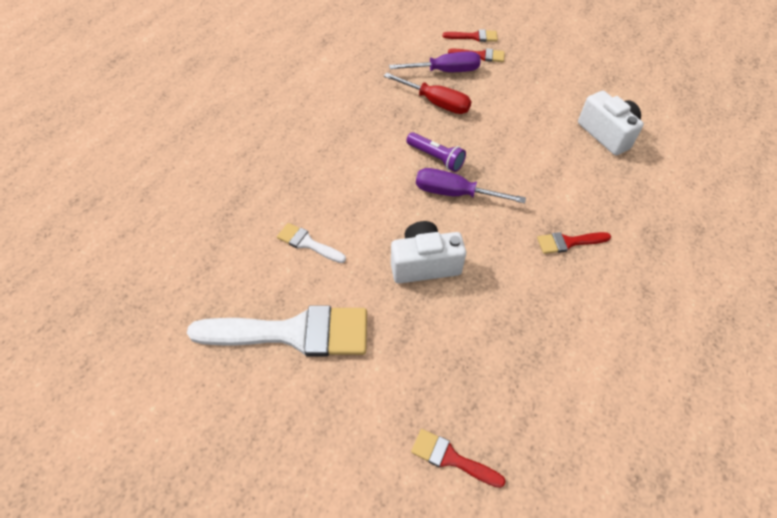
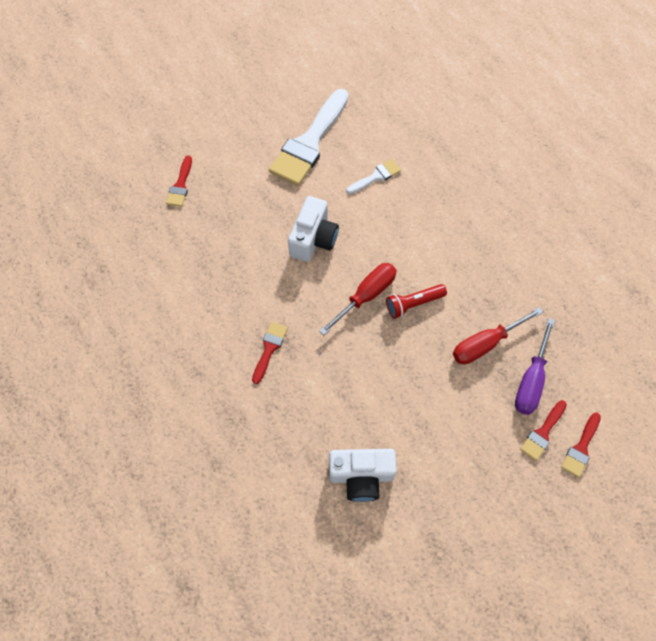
camera: 120 degrees right, 10 degrees up
(436, 158) = (413, 304): purple flashlight -> red flashlight
(451, 458) = (180, 185): red brush -> red brush turned 135 degrees clockwise
(455, 193) = (365, 296): purple screwdriver -> red screwdriver

